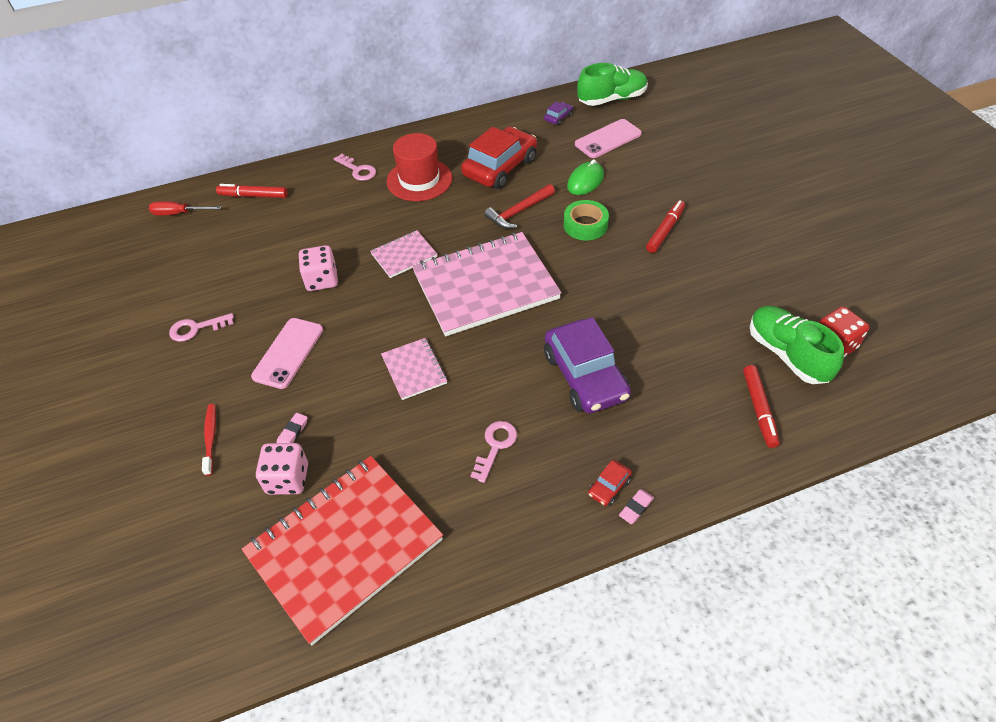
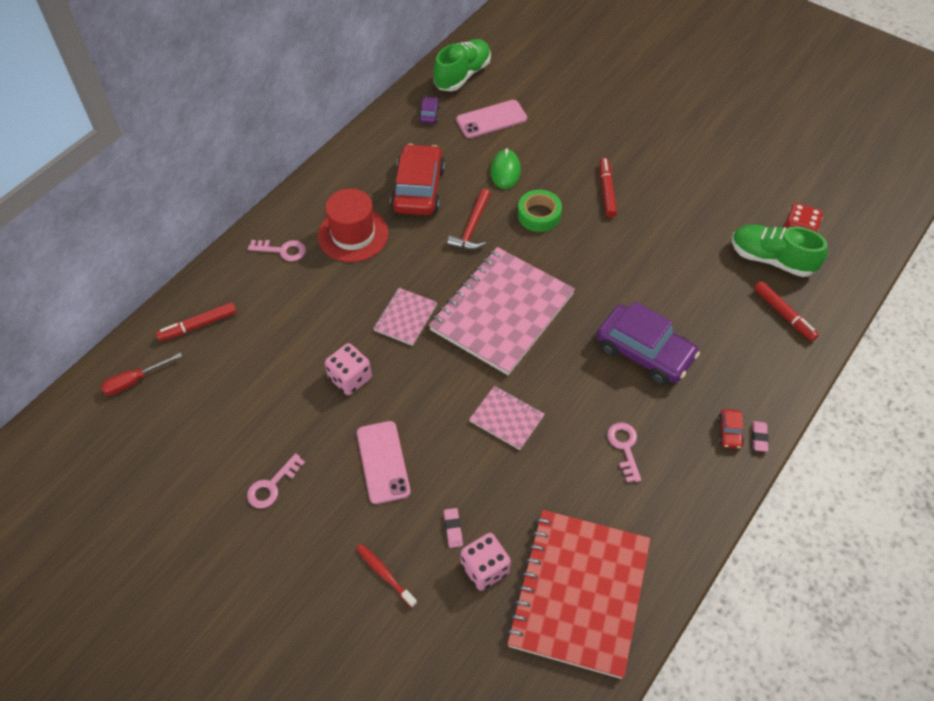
camera: 35 degrees left, 5 degrees up
(608, 139) = (491, 119): pink phone -> pink phone turned 45 degrees clockwise

